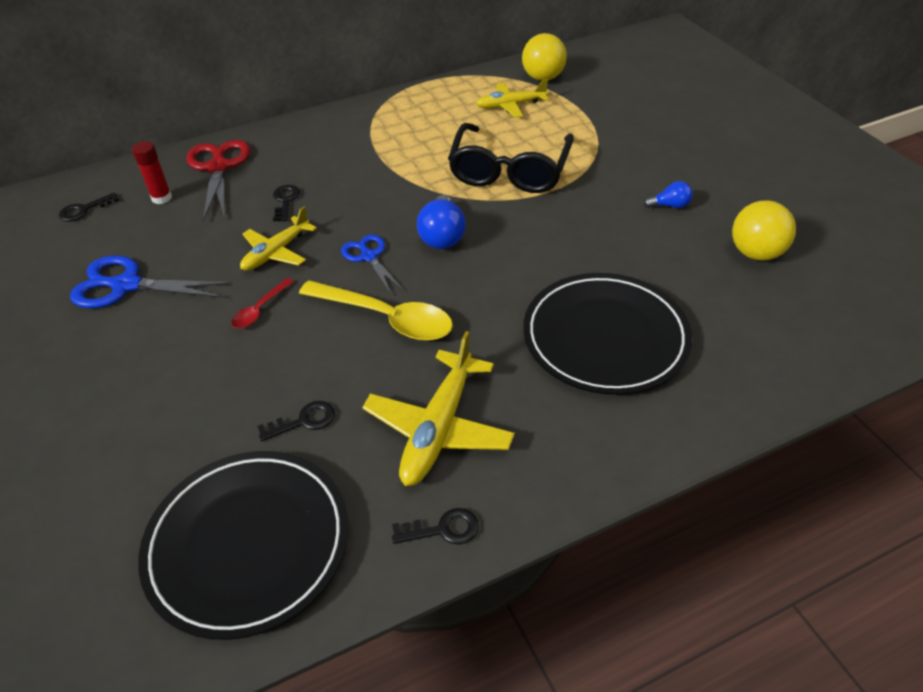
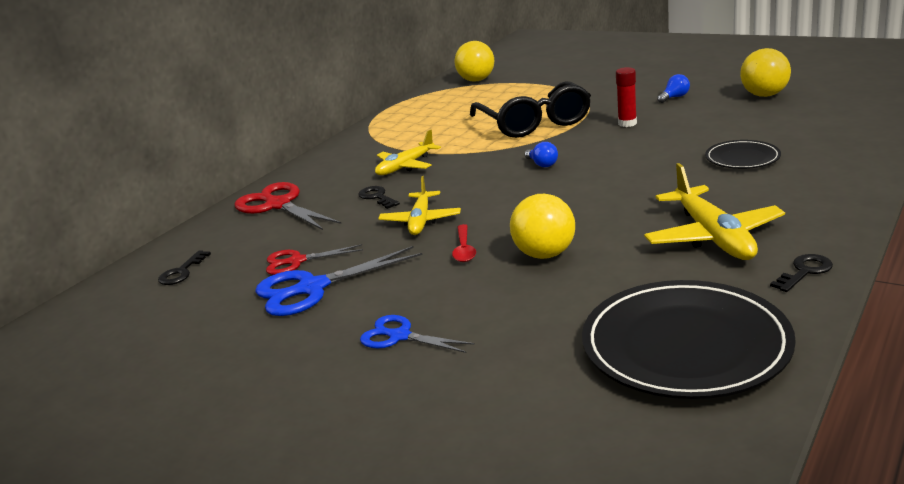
camera: 30 degrees left, 20 degrees down
(153, 246) = (296, 261): none -> red scissors
(162, 198) = (253, 237): red glue stick -> red glue stick (627, 123)
(300, 357) = (545, 254): none -> yellow ball
(303, 421) = (609, 278): black key -> none
(369, 256) = (503, 193): blue scissors -> blue scissors (399, 336)
(386, 318) = (575, 212): yellow spoon -> none
(442, 236) = (542, 164): blue light bulb -> blue light bulb, size x0.57
(511, 105) = (476, 98): yellow plane -> yellow plane (406, 166)
(605, 337) = (742, 158): black plate -> black plate, size x0.51

